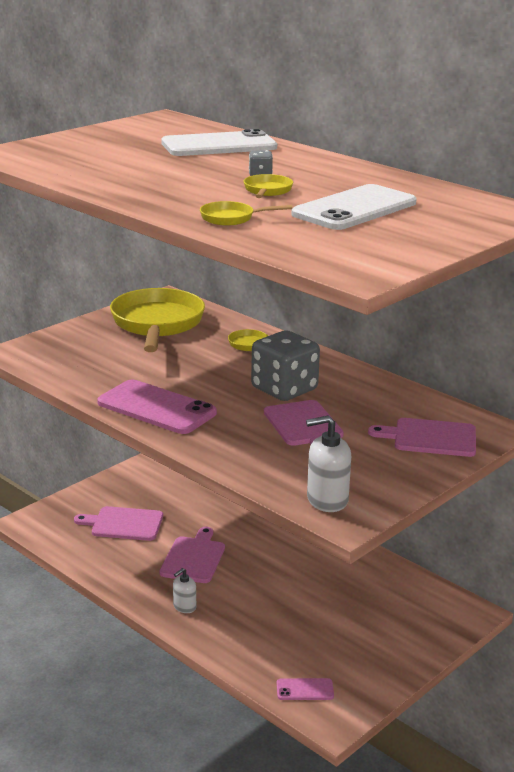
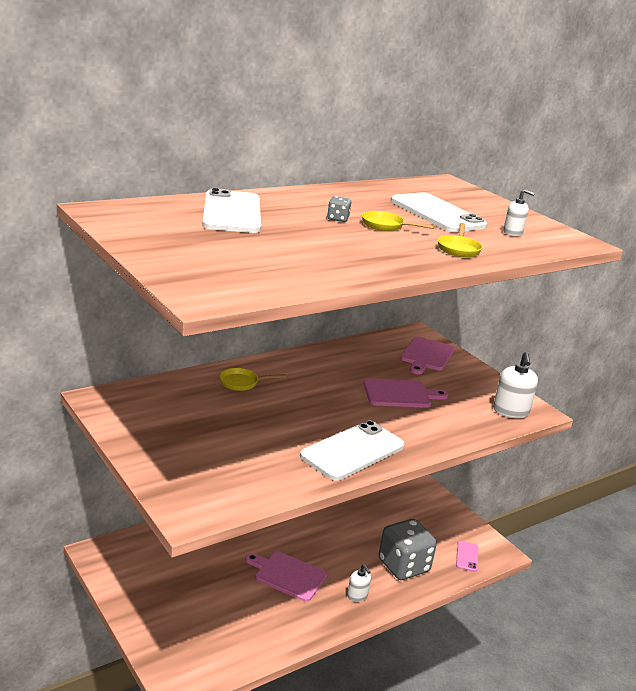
camera: 80 degrees left, 0 degrees up
(124, 524) = (213, 609): pink cutting board -> none
(156, 408) = (353, 451): pink phone -> white phone
(157, 324) = (165, 417): yellow pan -> none
(284, 389) = (335, 387): grey dice -> grey dice (403, 566)
(337, 241) = (513, 233): none -> white soap dispenser

